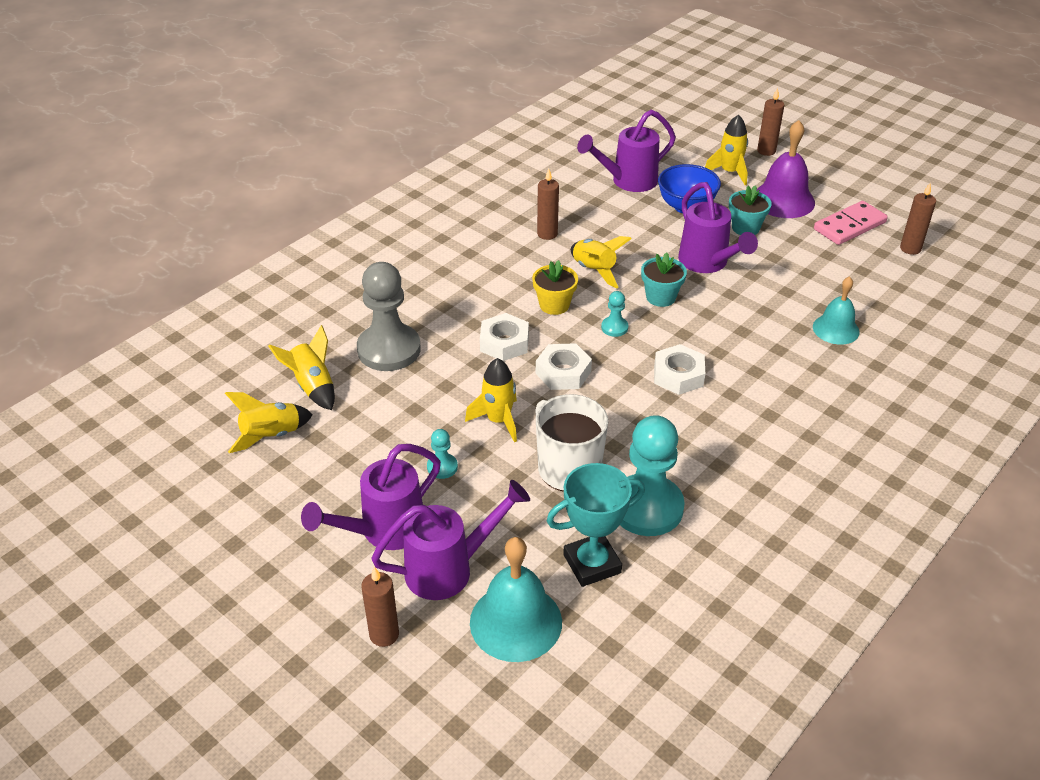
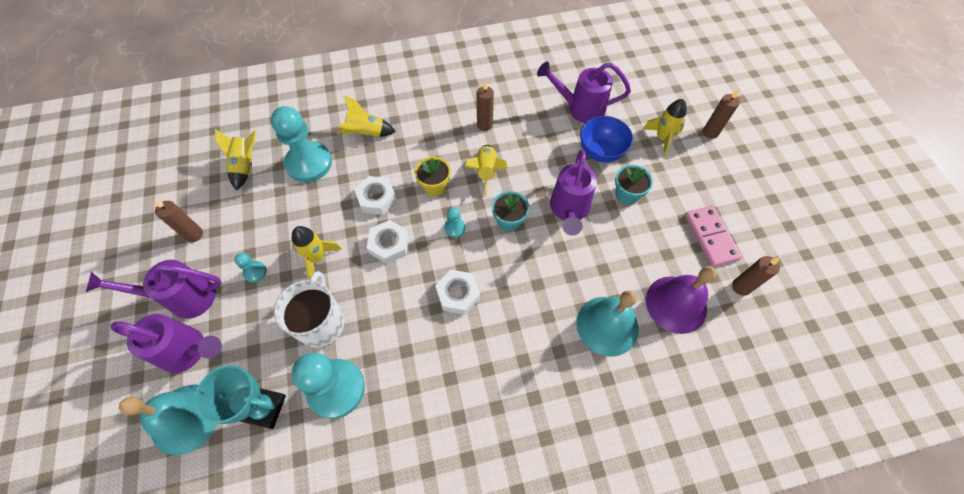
camera: 35 degrees right, 20 degrees up
(271, 436) = (194, 189): yellow rocket -> yellow rocket (366, 133)
(384, 634) = (116, 373): brown candle -> brown candle (194, 234)
(389, 349) = (309, 163): grey pawn -> turquoise pawn
(783, 200) = (680, 184): purple bell -> purple bell (676, 304)
(836, 329) = (607, 325): turquoise bell -> turquoise bell, size x1.55
(849, 226) = (710, 237): pink domino -> pink domino turned 75 degrees clockwise

